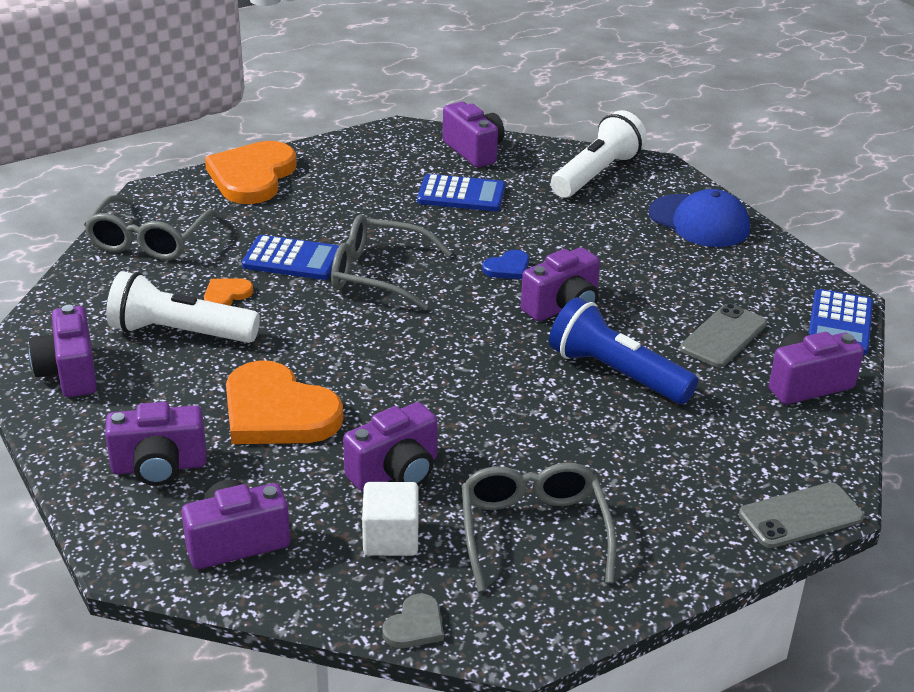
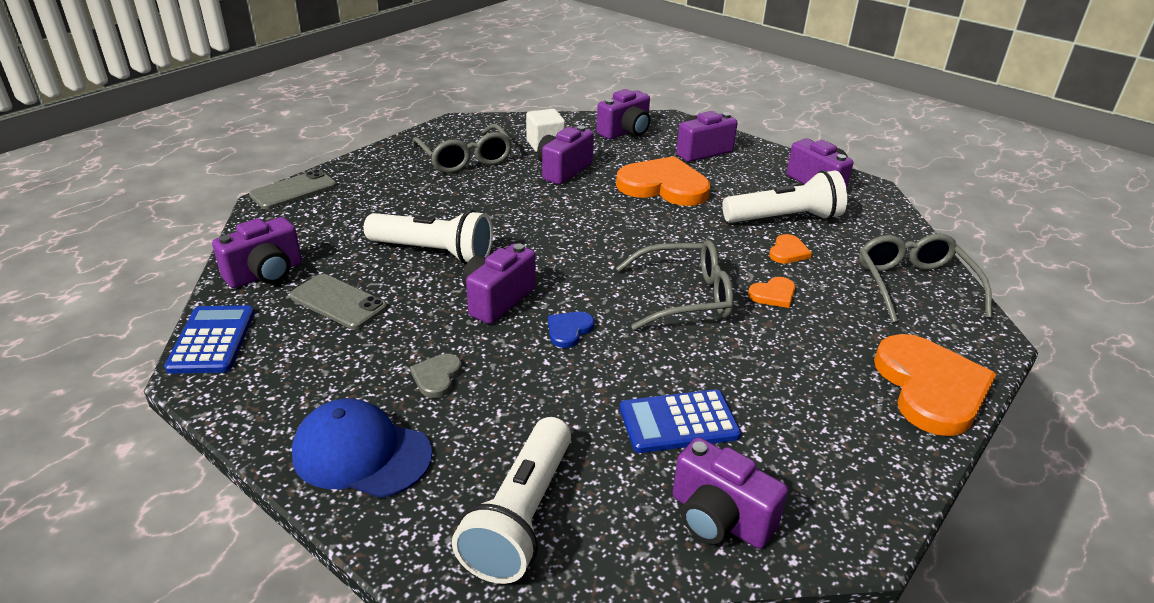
camera: 160 degrees right, 0 degrees up
(292, 259) = (773, 294): blue calculator -> orange heart
(415, 625) = (511, 120): grey heart -> grey heart (437, 377)
(615, 373) = (434, 252): blue flashlight -> white flashlight
(723, 336) = (338, 302): grey phone -> grey phone turned 75 degrees counterclockwise

